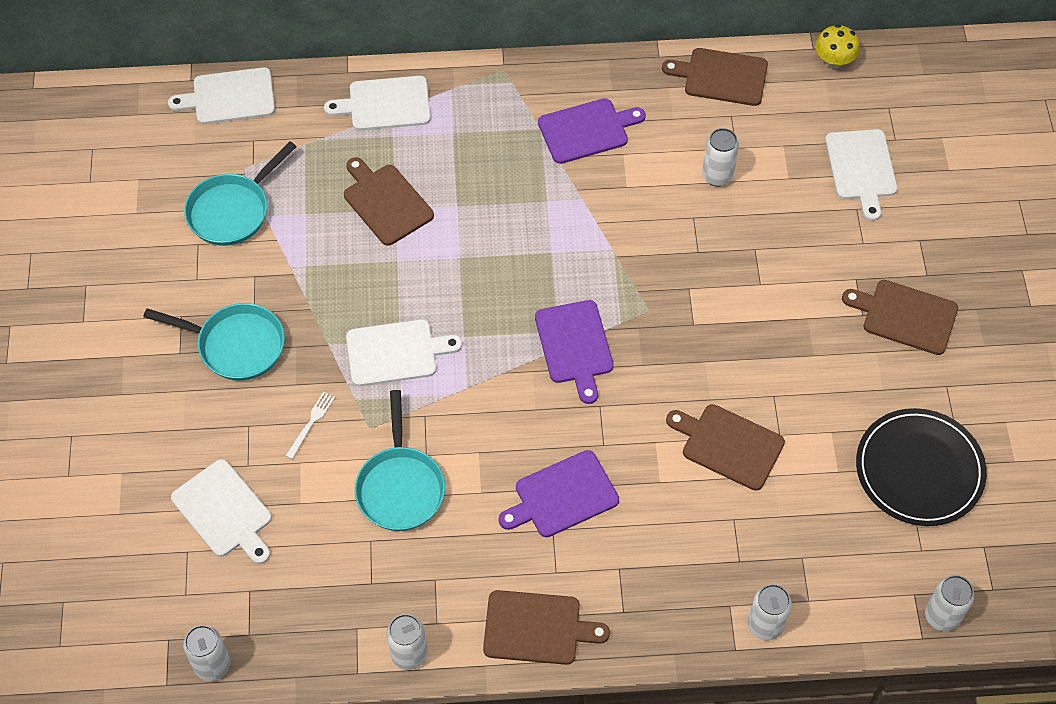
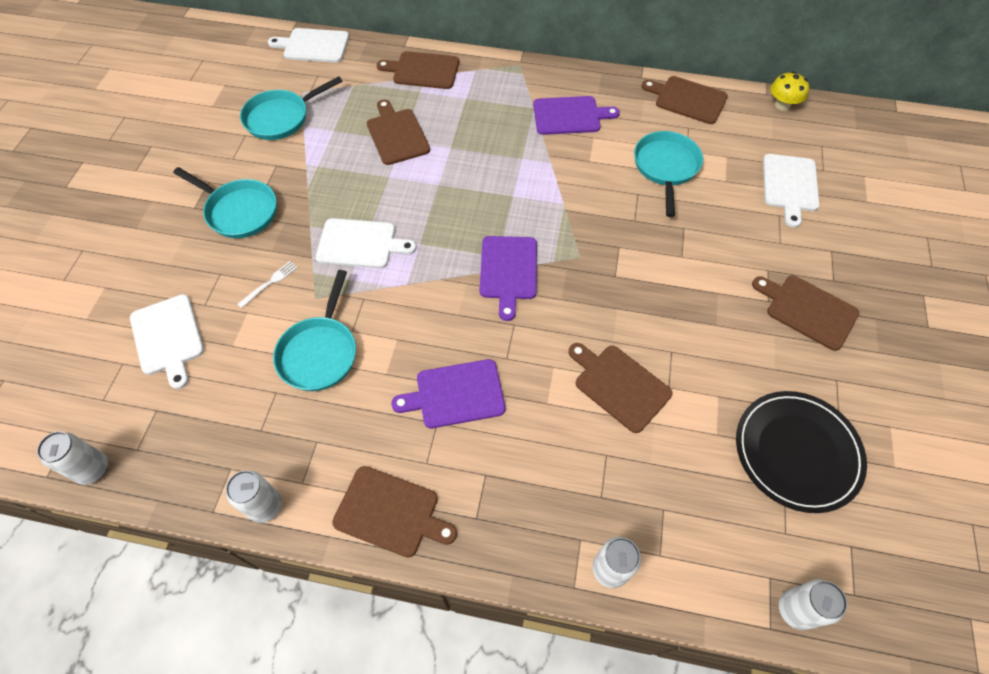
camera: 15 degrees right, 0 degrees up
(385, 104) = (423, 70): white cutting board -> brown cutting board
(717, 176) = (666, 167): white can -> turquoise pan

